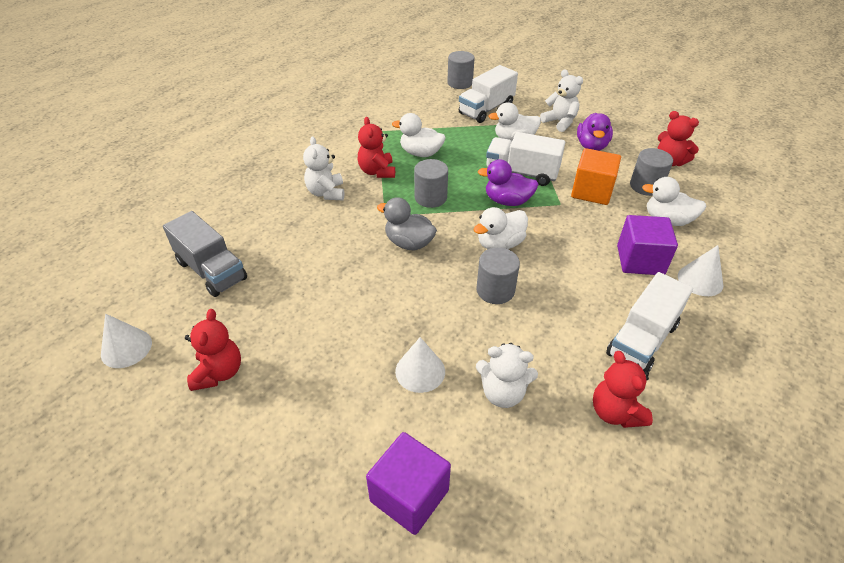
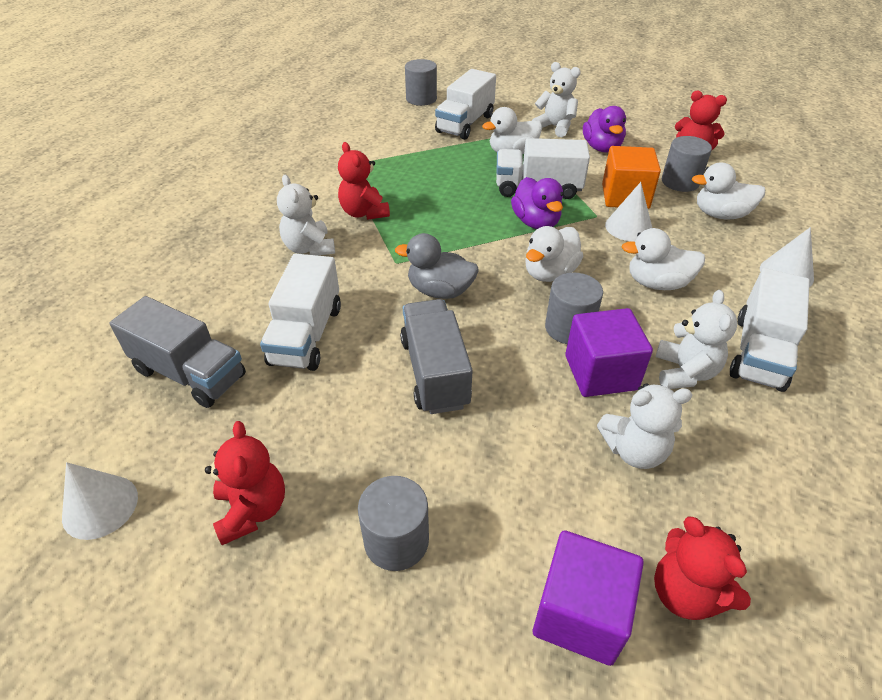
camera: 15 degrees left, 0 degrees up
(299, 258) = (306, 335): none -> white truck
(379, 304) = (435, 372): none -> grey truck
(420, 371) = (522, 446): white cone -> white cone (628, 227)
(421, 153) = (409, 183): white duck -> white duck (657, 283)
(430, 197) = (443, 233): grey cylinder -> grey cylinder (396, 540)
(507, 201) = (536, 222): purple duck -> purple duck turned 105 degrees counterclockwise
(571, 343) = (684, 372): none -> white teddy bear
(615, 412) = (772, 443): red teddy bear -> red teddy bear (686, 592)
(640, 260) = (713, 263): purple cube -> purple cube (600, 372)

